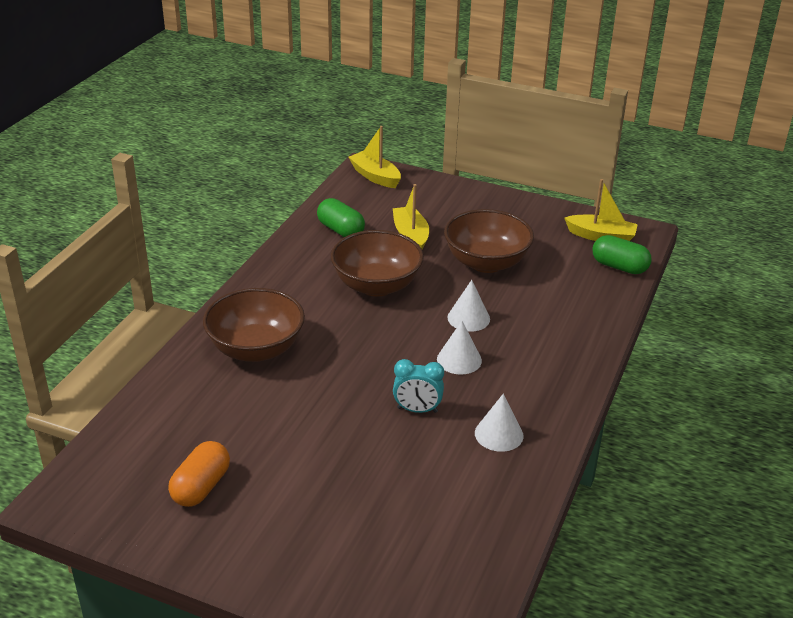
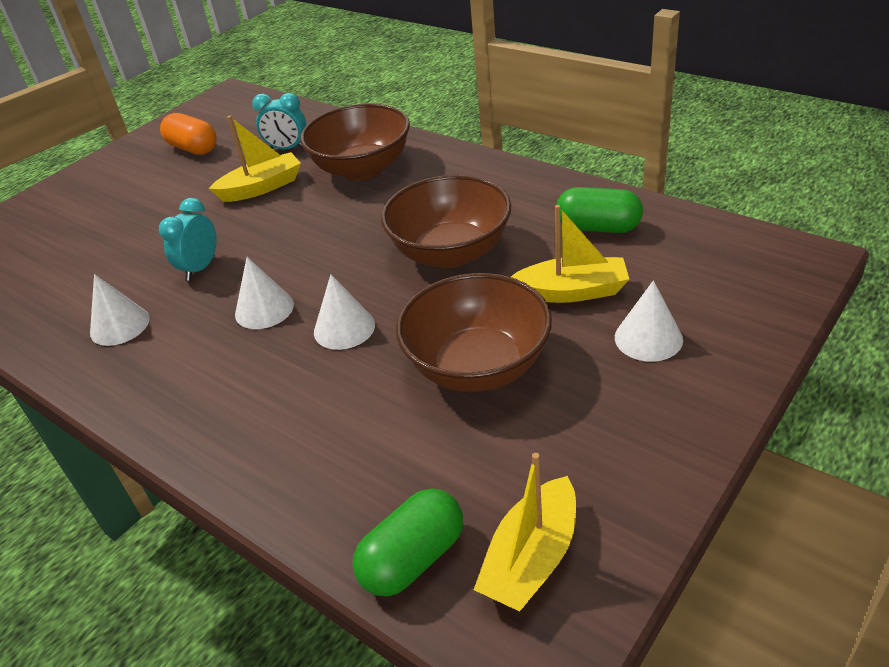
camera: 110 degrees right, 5 degrees up
(211, 408) = (287, 148): none -> turquoise clock
(340, 230) = (598, 227): green capsule -> green capsule turned 45 degrees clockwise
(375, 176) = (772, 267): yellow boat -> yellow boat (262, 187)
(446, 211) = (648, 338): none -> white cone

